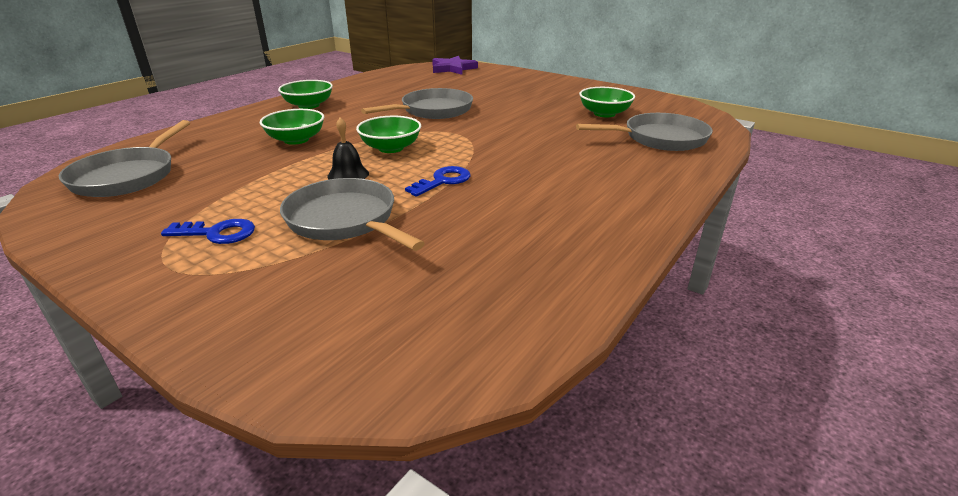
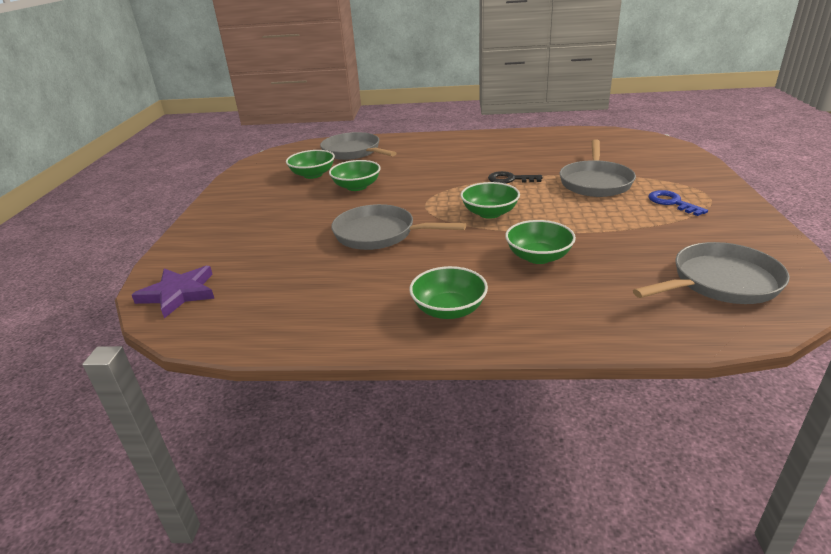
camera: 120 degrees left, 0 degrees up
(348, 174) = (552, 206): black bell -> none
(443, 181) = (510, 179): blue key -> black key
(543, 121) = (356, 187): none -> green bowl

